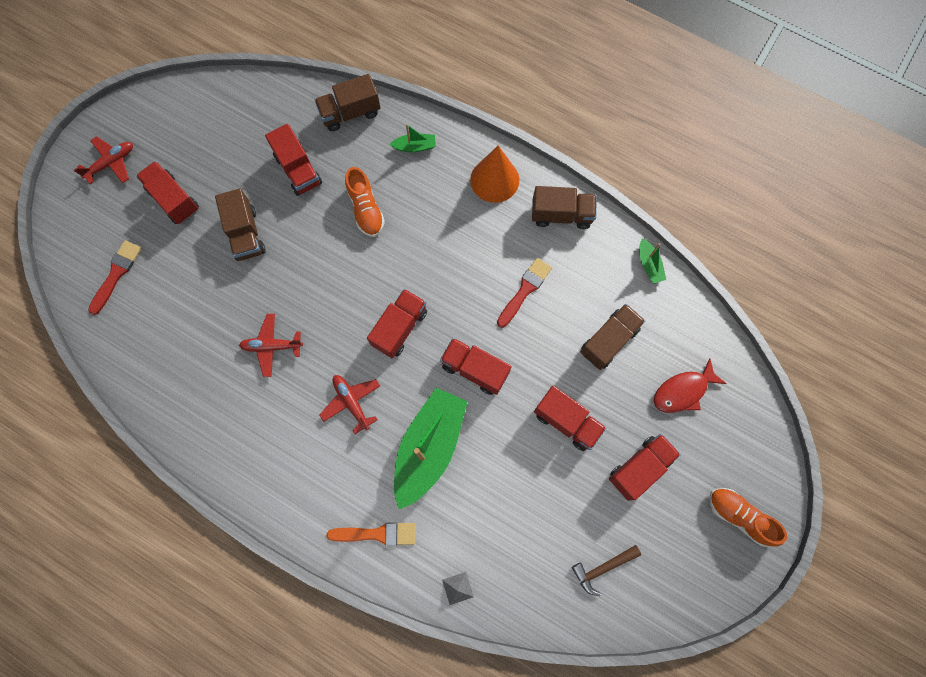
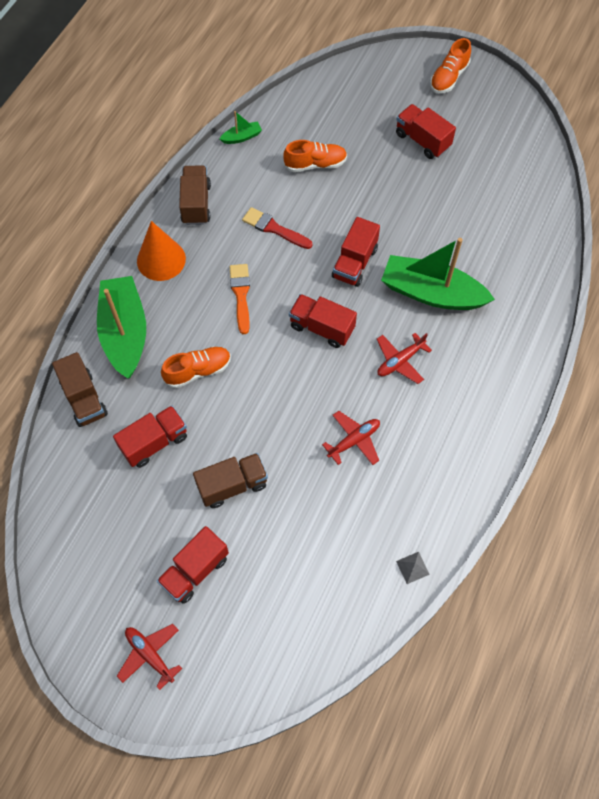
camera: 95 degrees left, 10 degrees down
(116, 274) = (290, 618): red brush -> none
(272, 346) = (354, 440): red plane -> red plane turned 120 degrees counterclockwise
(377, 534) = (515, 327): orange brush -> orange brush (241, 295)
(415, 146) = (125, 333): green boat -> green boat, size x2.36
(457, 588) = (546, 262): grey pyramid -> grey pyramid (412, 567)
(566, 421) = (391, 191): red truck -> none
(602, 568) = (507, 163): brown hammer -> none
(608, 341) = (315, 164): brown truck -> orange shoe
(683, 391) = (353, 113): red fish -> none

